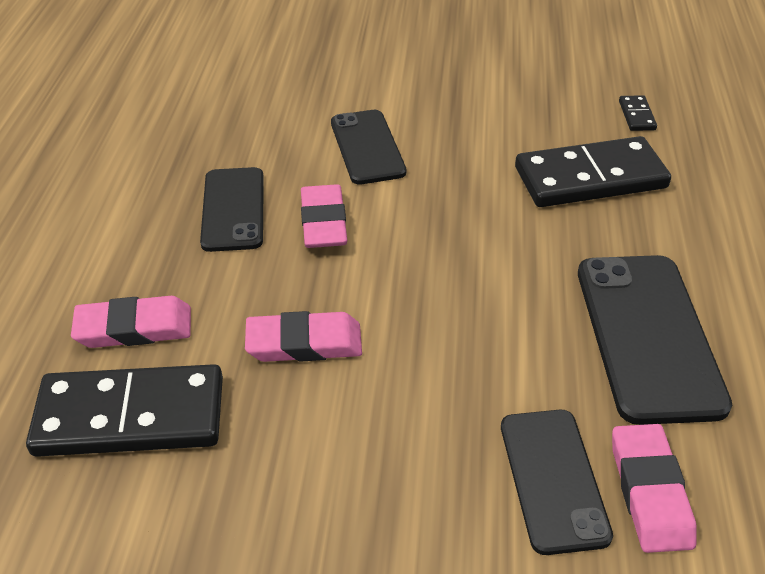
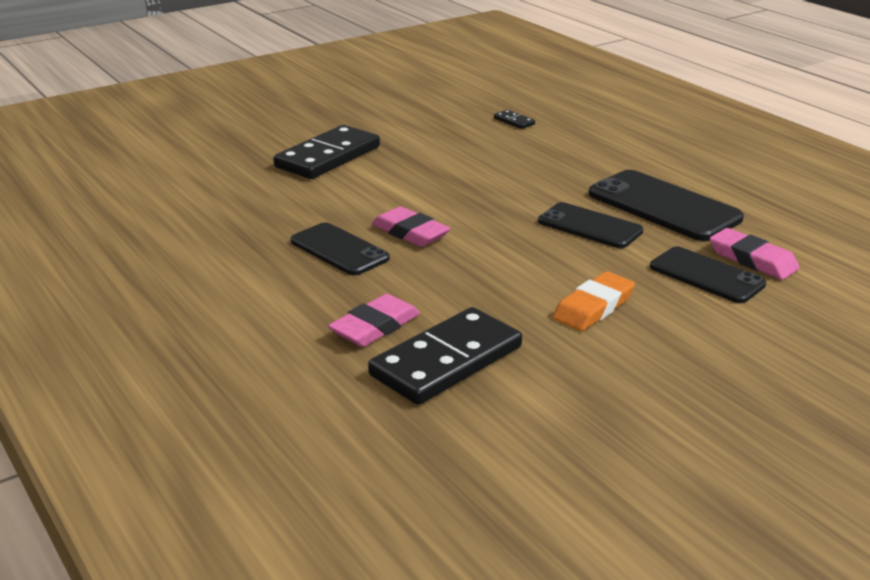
camera: 40 degrees left, 15 degrees down
(304, 343) = (494, 285): pink eraser -> none
(360, 441) = (593, 307): none -> orange eraser
(367, 147) = (376, 190): black phone -> black phone (589, 226)
(590, 177) = (532, 156): black domino -> black domino (328, 157)

